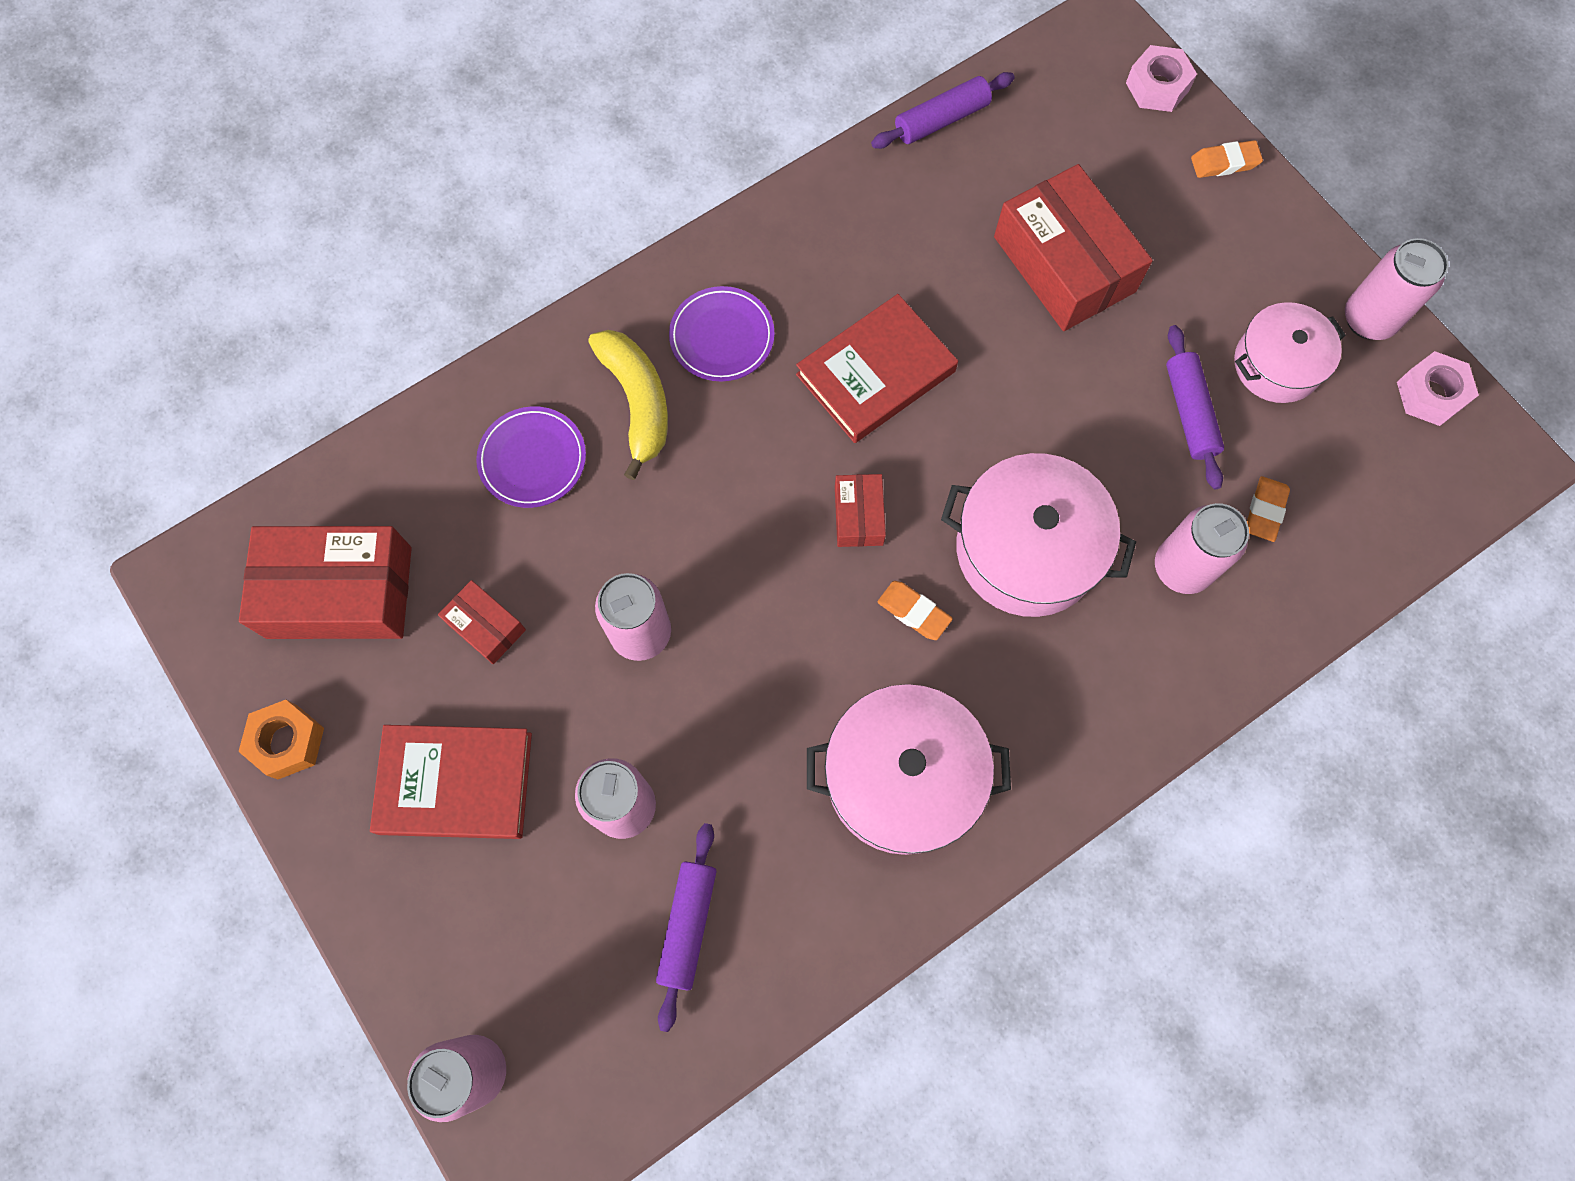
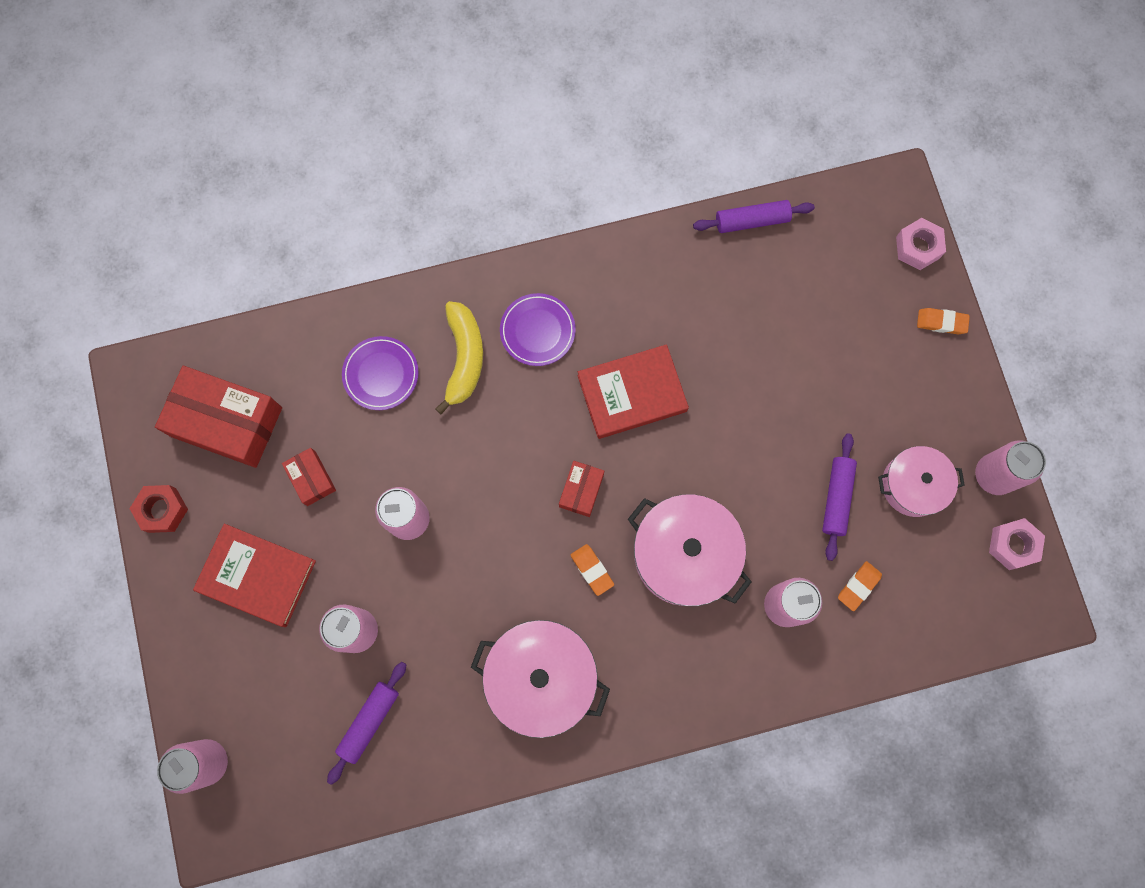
camera: 20 degrees right, 5 degrees up
(287, 742) = (162, 510): orange nut -> red nut
(1064, 264) = (794, 359): red box -> none

